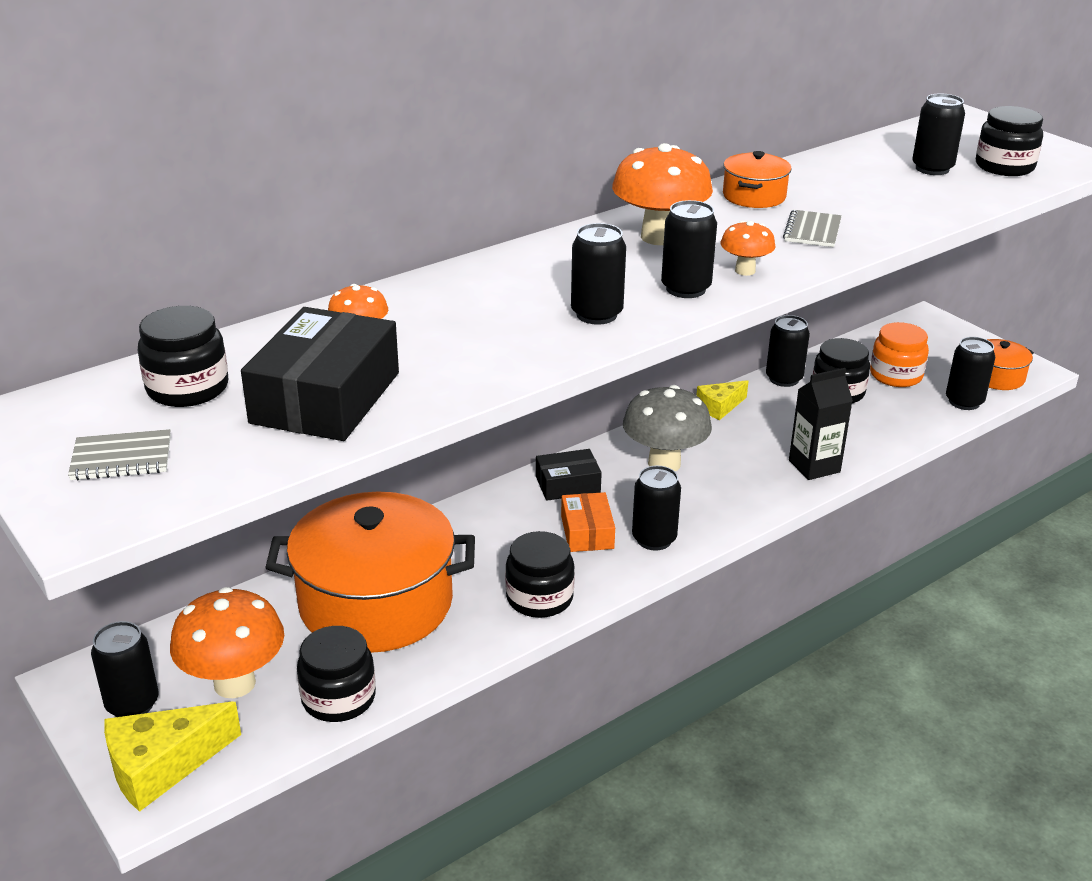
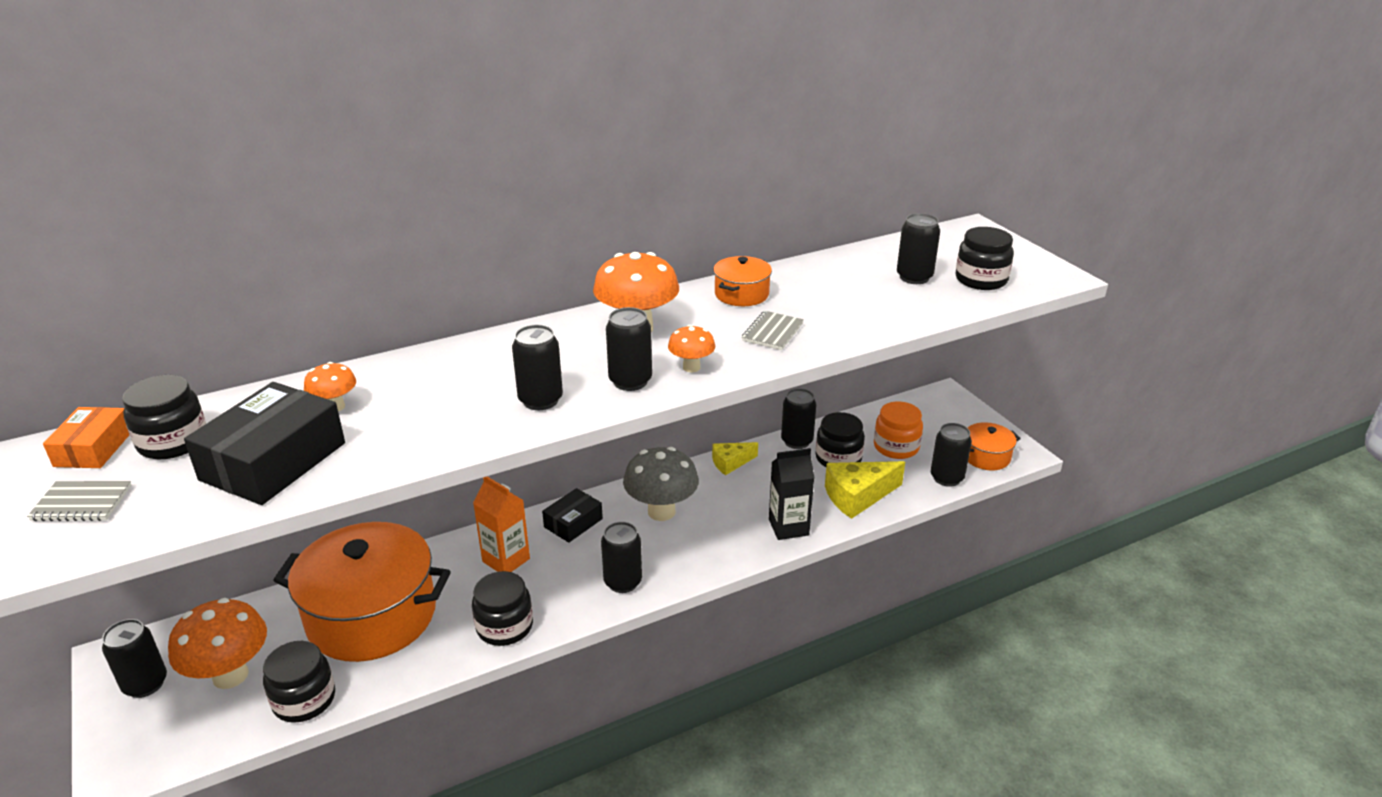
camera: 10 degrees right, 0 degrees up
(162, 766) = (142, 744): yellow cheese -> yellow cheese (857, 496)
(507, 530) = (506, 560): none -> orange carton
(568, 484) = (573, 523): black box -> black box turned 45 degrees counterclockwise
(587, 532) = (570, 569): orange box -> orange box (94, 448)

